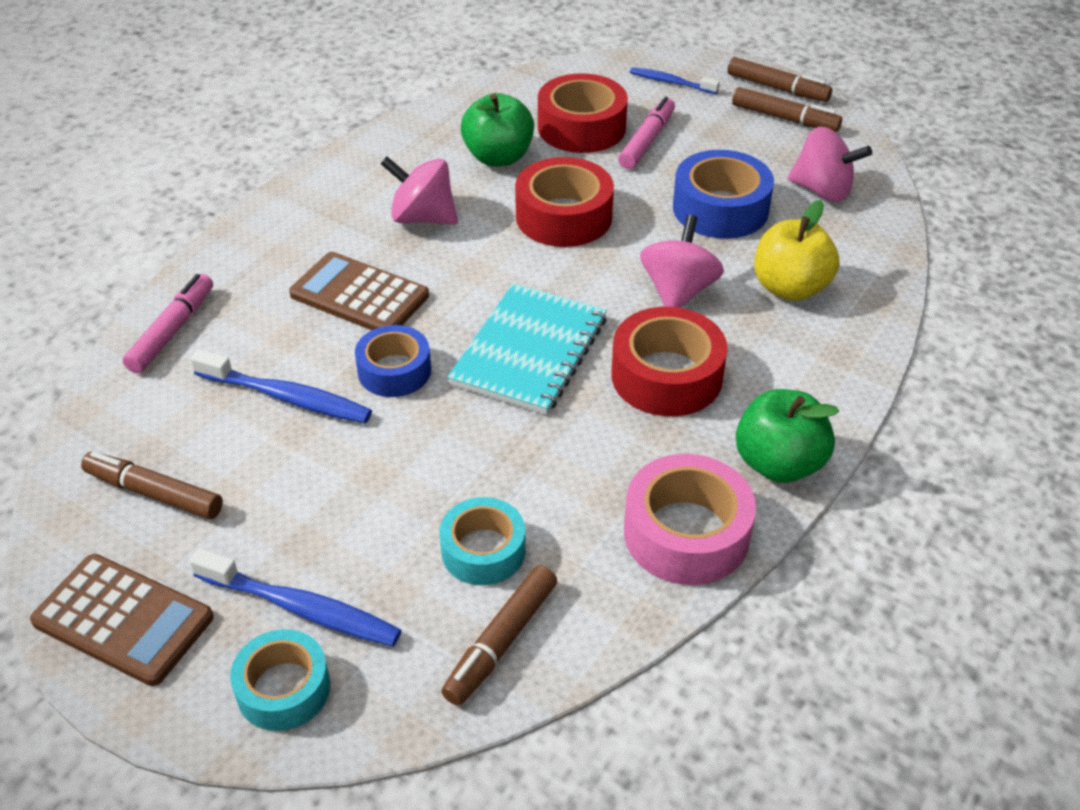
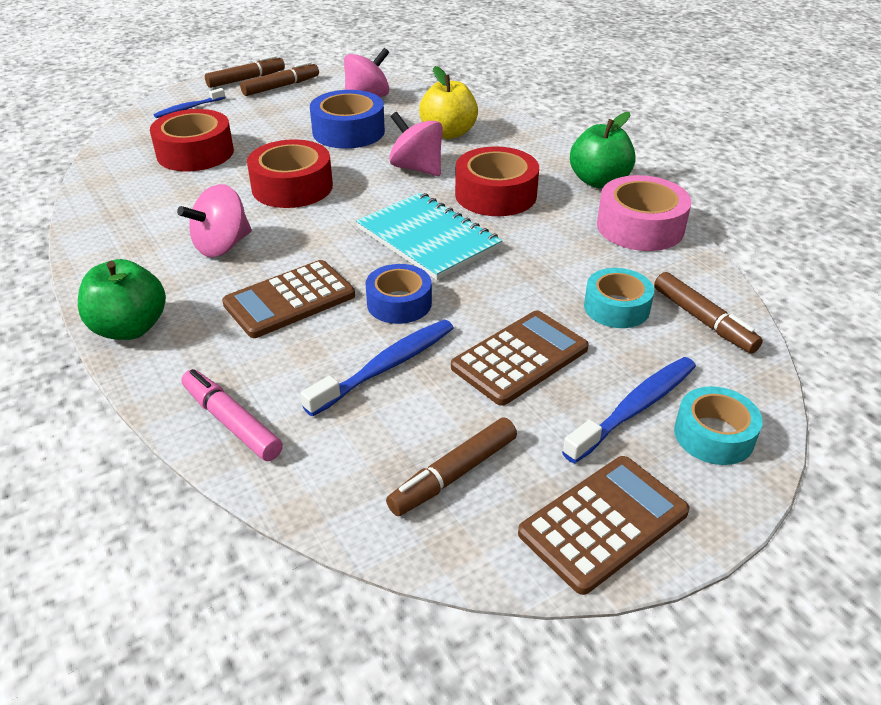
camera: 65 degrees left, 5 degrees down
(346, 491) = (520, 358): none -> brown calculator
(498, 157) = (186, 194): green apple -> green apple (130, 328)
(647, 141) = (244, 135): pink marker -> none

